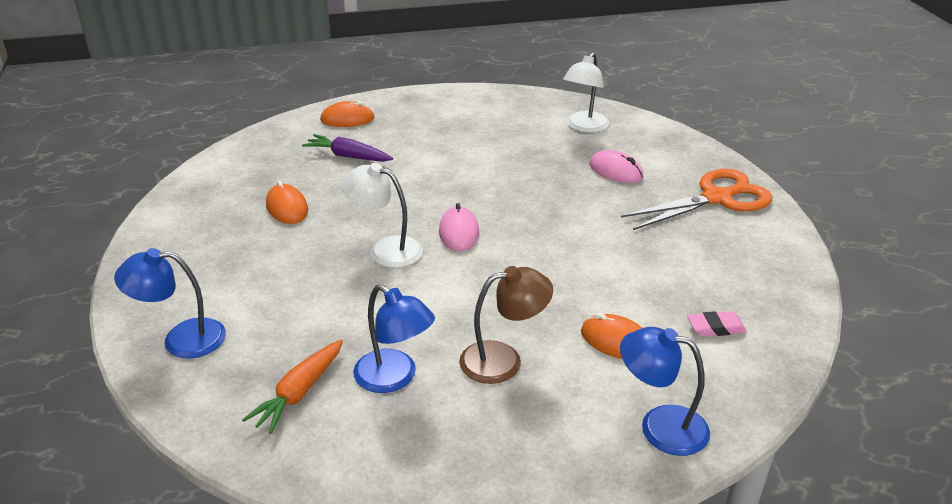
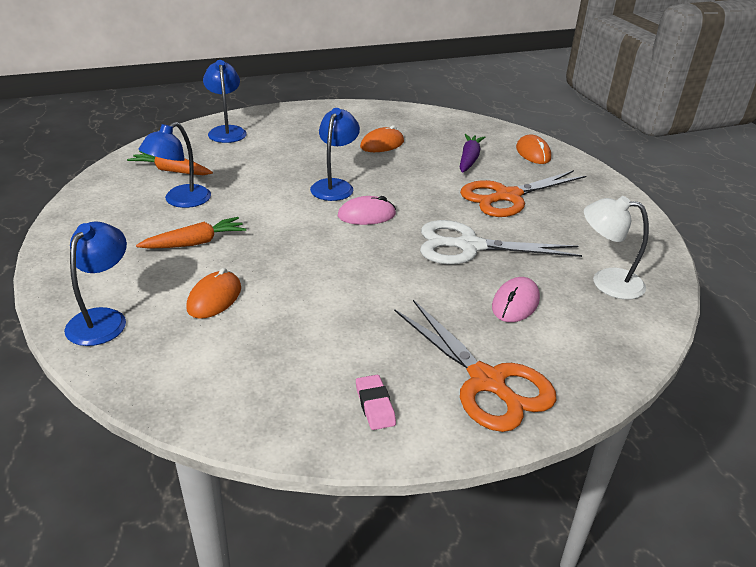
camera: 80 degrees right, 0 degrees up
(386, 249) = (335, 186): white lamp -> blue lamp
(436, 147) = (507, 196): none -> orange scissors
(503, 360) = (195, 243): brown lamp -> orange carrot
(526, 180) = (469, 246): none -> white scissors
(716, 328) = (231, 361): pink eraser -> pink eraser (375, 405)

